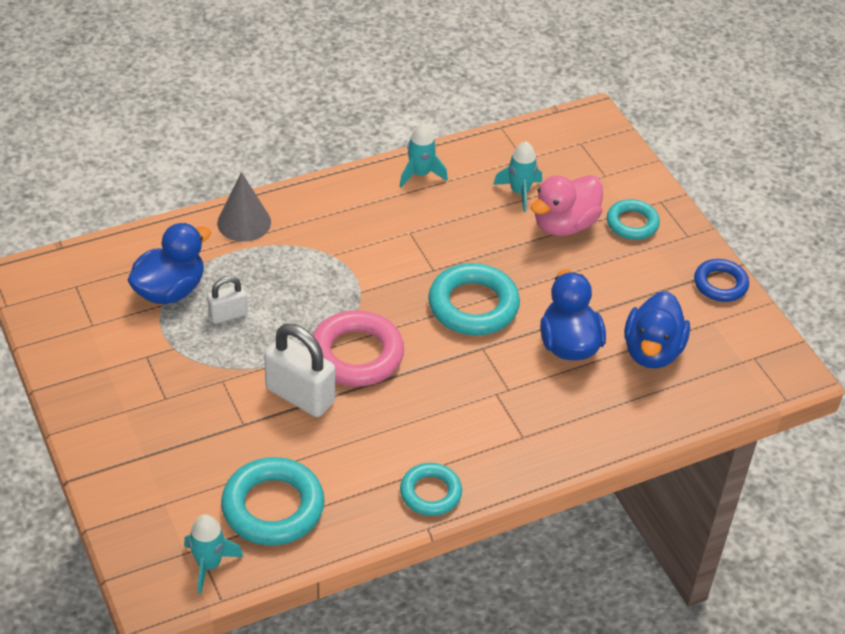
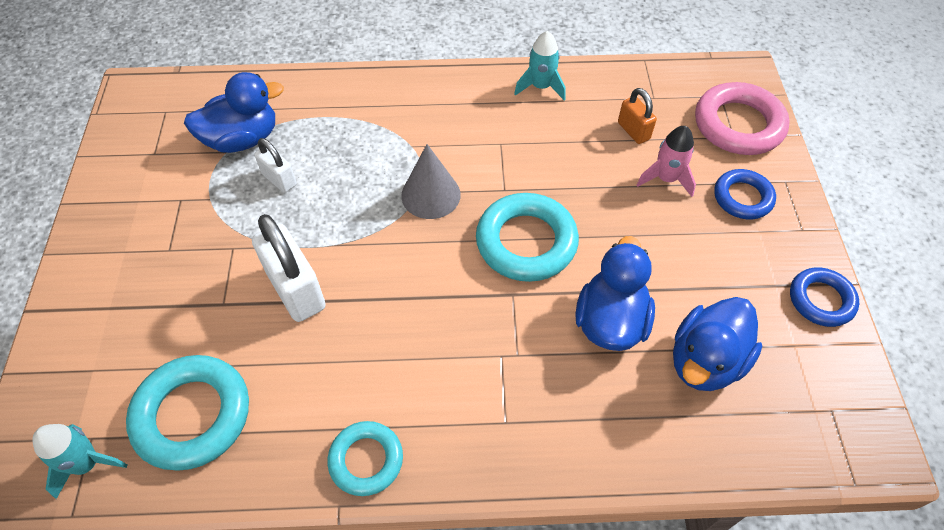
camera: 25 degrees right, 10 degrees up
(228, 314) = (279, 179): white padlock -> white padlock turned 45 degrees clockwise
(244, 222) = (348, 91): grey cone -> grey cone (431, 195)
(356, 354) = (377, 261): pink ring -> pink ring (738, 125)
(519, 192) = (633, 131): turquoise rocket -> orange padlock
(564, 224) = (666, 179): pink duck -> pink rocket
(632, 223) = (742, 198): turquoise ring -> blue ring

